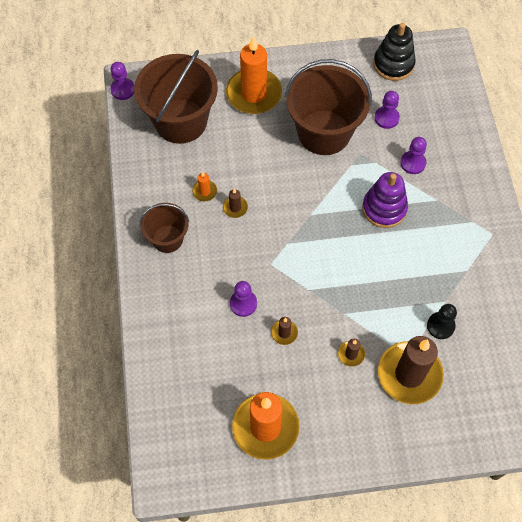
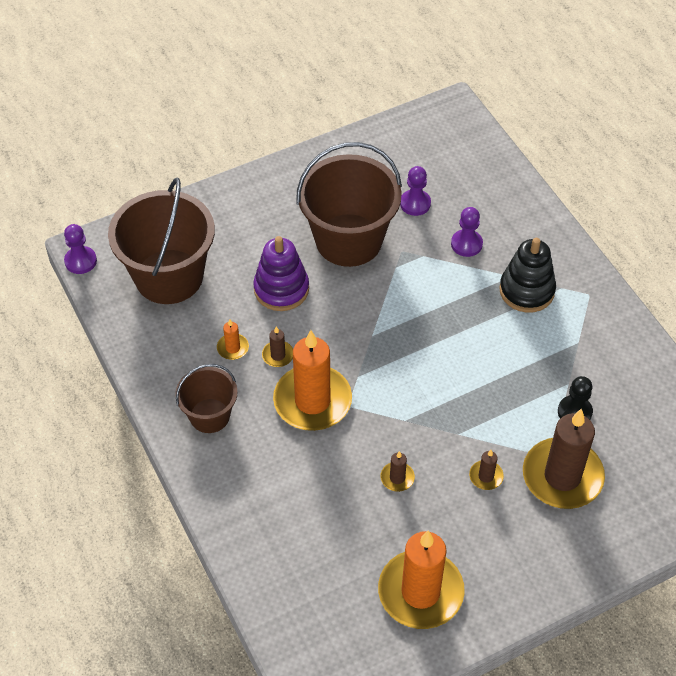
camera: 20 degrees left, 10 degrees down
(243, 304) = (334, 461): purple pawn -> none
(254, 94) = (246, 220): orange candle -> orange candle (312, 401)
(384, 208) = (455, 303): purple stacking toy -> purple stacking toy (281, 289)
(393, 64) = (398, 143): black stacking toy -> black stacking toy (526, 290)

